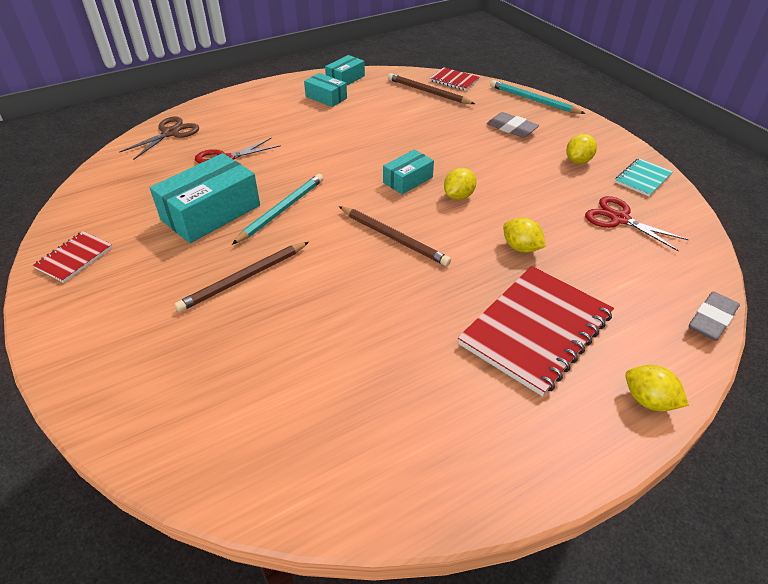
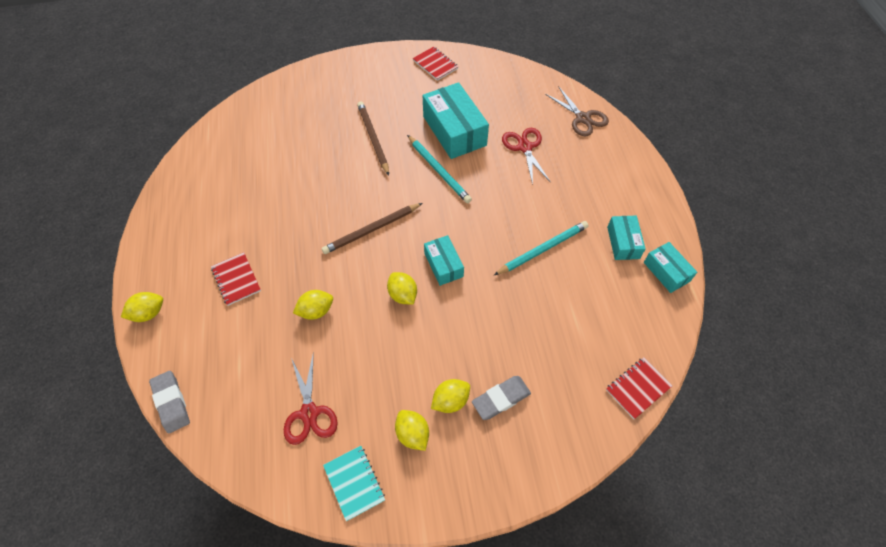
camera: 110 degrees right, 15 degrees up
(326, 97) = (623, 242): turquoise box -> turquoise box turned 60 degrees counterclockwise
(428, 92) = (612, 345): brown pencil -> none
(533, 100) = (560, 461): turquoise pencil -> turquoise pencil (542, 249)
(534, 149) = (450, 400): none -> yellow lemon
(536, 330) = (236, 279): red notebook -> red notebook, size x0.50
(619, 219) = (309, 413): red scissors -> red scissors turned 105 degrees clockwise

